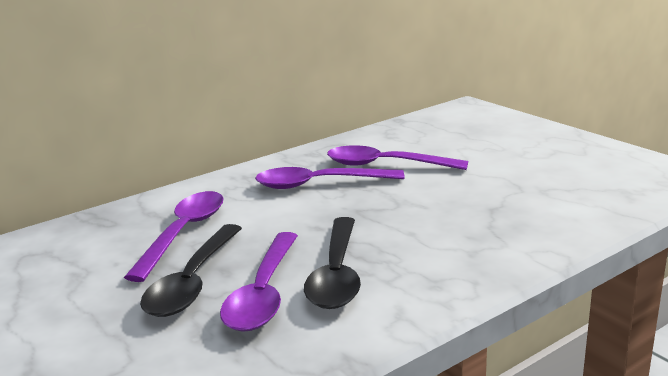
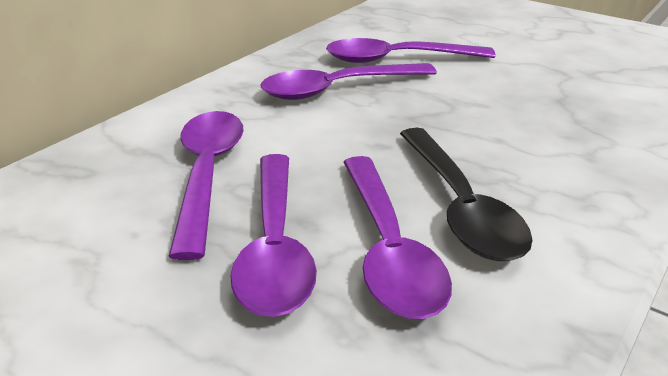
camera: 20 degrees left, 10 degrees up
(193, 281) = (275, 246): black spoon -> purple spoon

